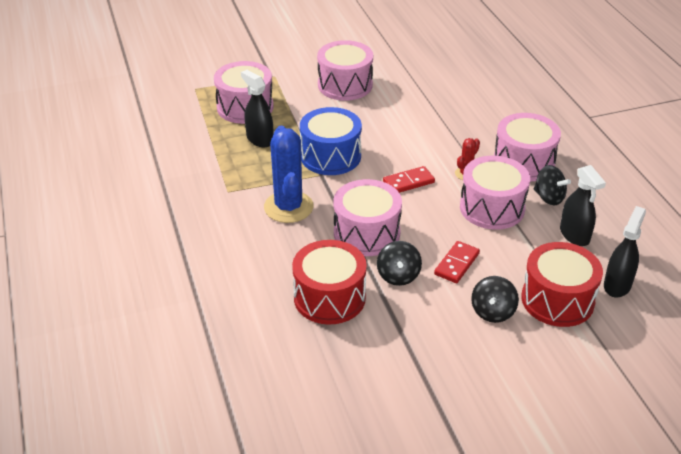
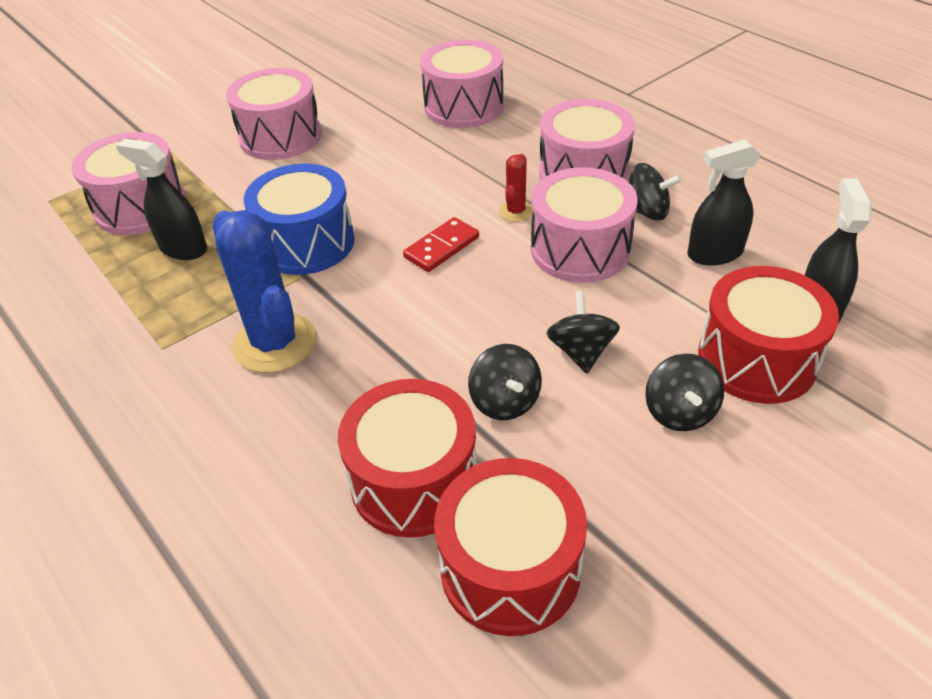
camera: 20 degrees left, 5 degrees up
(357, 351) = (510, 568): none -> red drum
(366, 233) = (420, 346): pink drum -> pink drum (464, 106)
(456, 264) = (581, 351): red domino -> black spinning top
(574, 235) = (714, 254): black spray bottle -> black spray bottle turned 120 degrees clockwise

